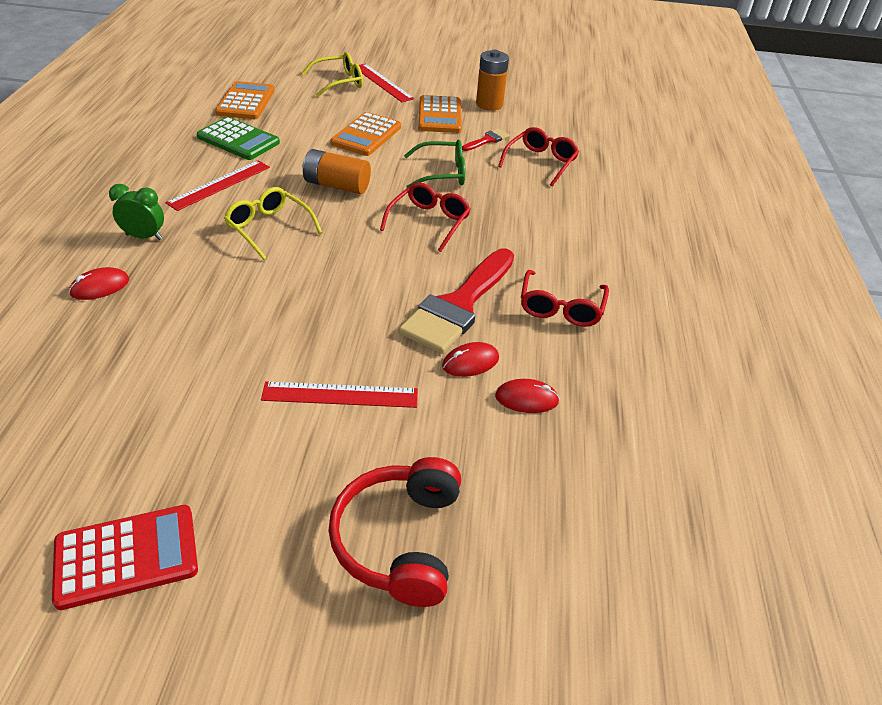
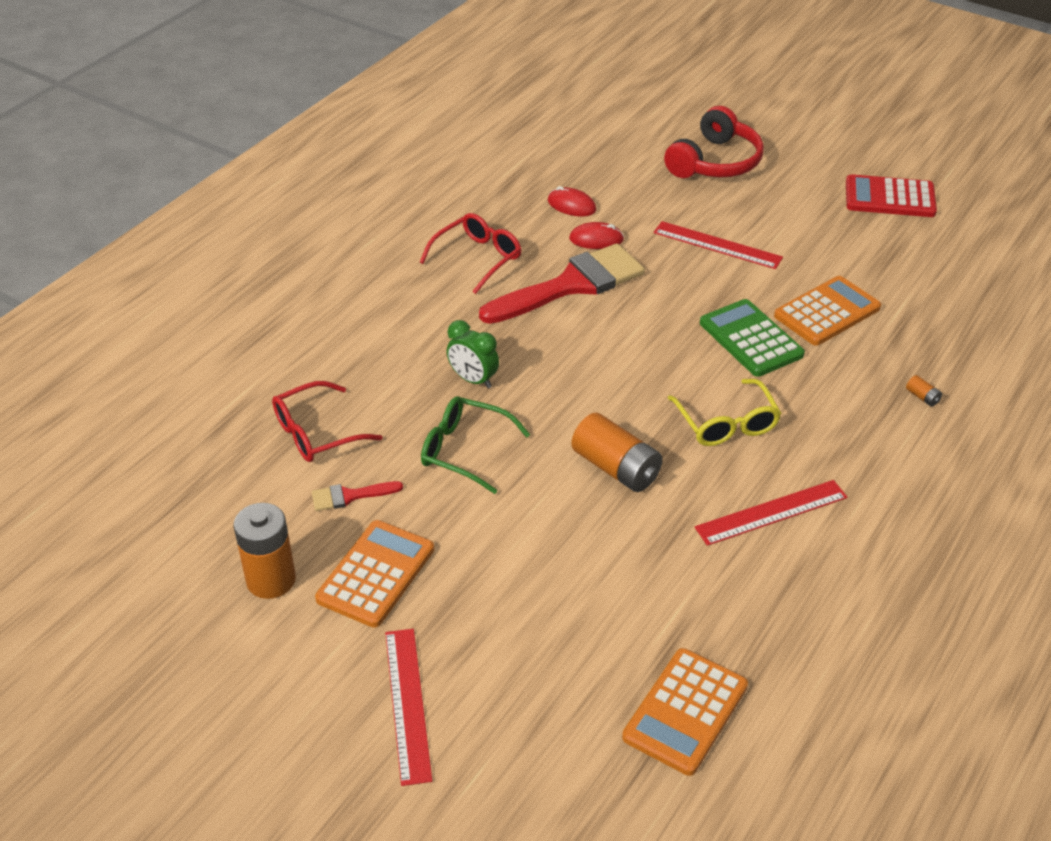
camera: 150 degrees left, 0 degrees up
(100, 287) = (922, 397): red mouse -> orange battery
(144, 237) = (875, 450): green clock -> green clock (473, 380)
(238, 140) = (724, 603): green calculator -> green calculator (751, 339)
(339, 82) = (488, 730): yellow glasses -> none
(366, 135) = (522, 558): orange calculator -> orange calculator (827, 312)
(429, 222) = (535, 382): red glasses -> none

